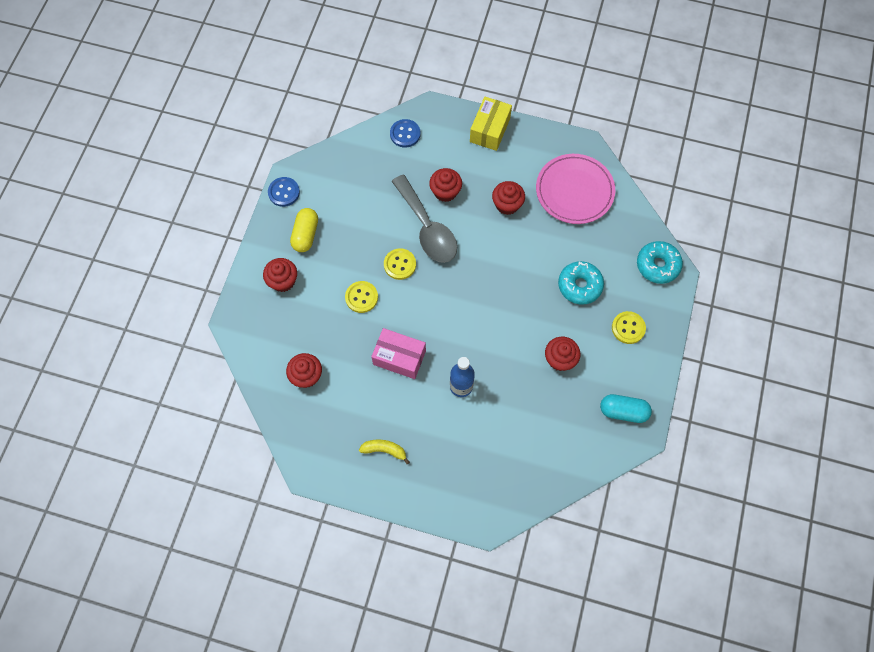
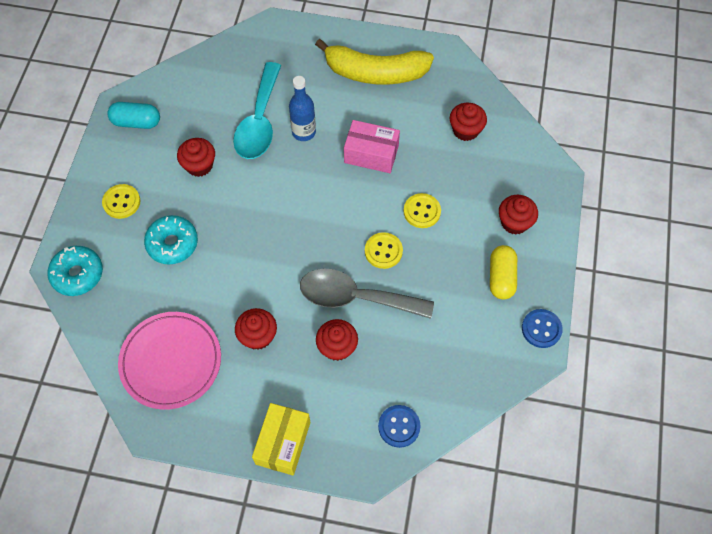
camera: 175 degrees right, 5 degrees down
(384, 450) = (375, 72): yellow banana -> yellow banana, size x2.32
(427, 228) = (355, 297): grey spoon -> grey spoon turned 45 degrees counterclockwise
(503, 401) = (259, 122): none -> turquoise spoon

